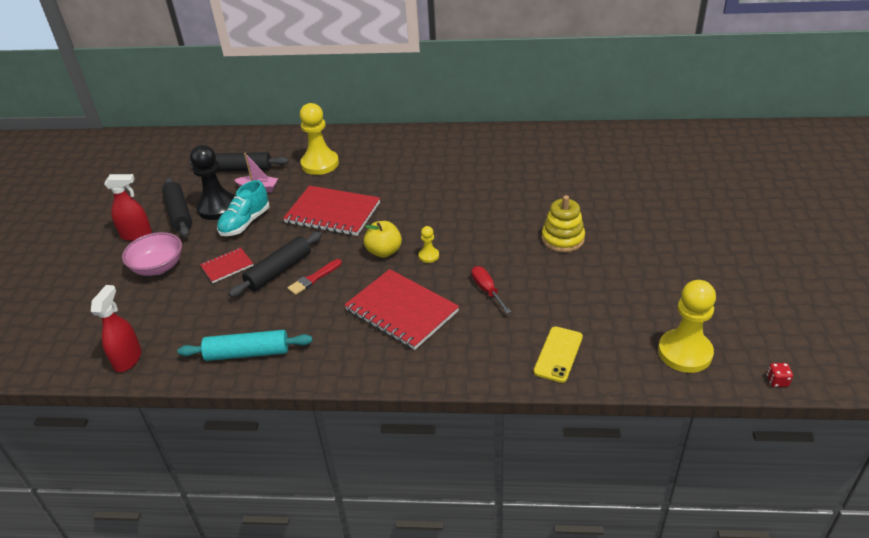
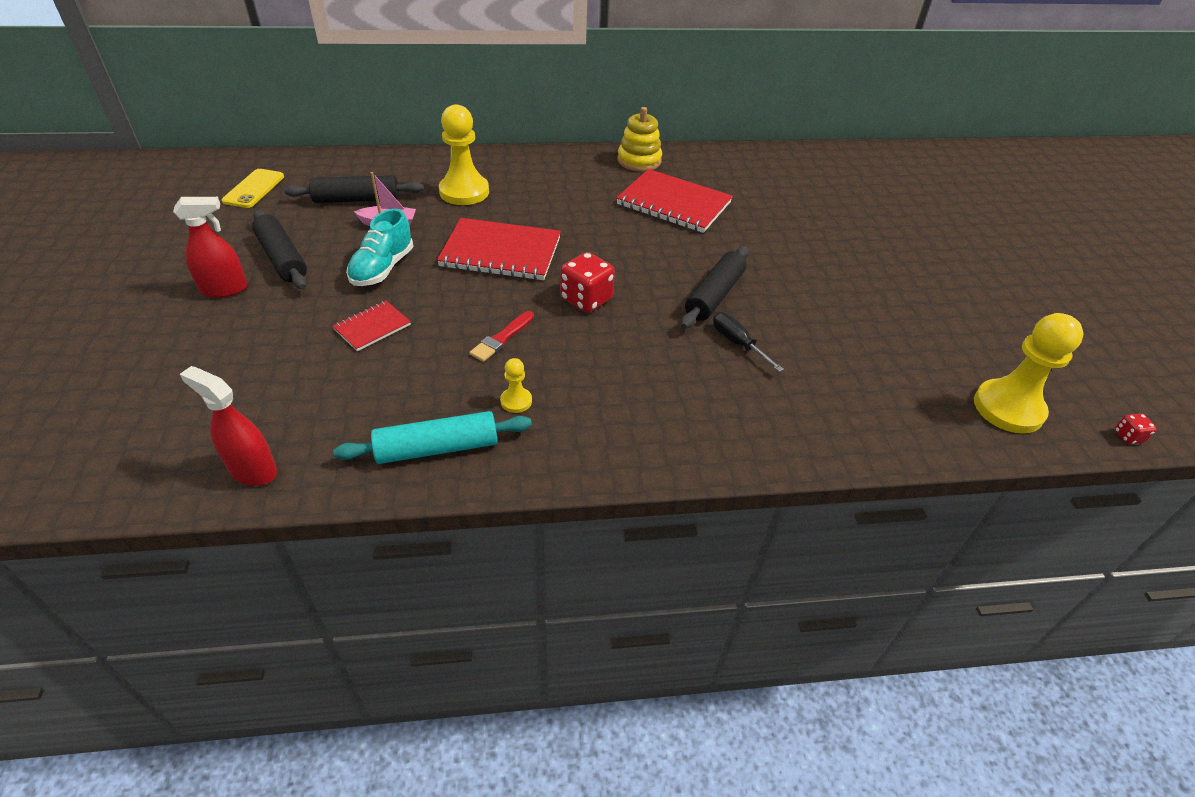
camera: 15 degrees left, 5 degrees up
(128, 359) = (253, 470): red spray bottle -> red spray bottle turned 60 degrees counterclockwise
(158, 267) = (269, 333): pink bowl -> none
(217, 207) = (337, 249): black pawn -> none
(279, 271) = (449, 330): black rolling pin -> black rolling pin (714, 295)
(384, 252) = (586, 299): yellow apple -> red dice
(401, 311) = (636, 376): red notebook -> red notebook (673, 204)
(428, 256) = (646, 302): yellow pawn -> yellow pawn (516, 401)
(487, 290) = (737, 343): red screwdriver -> black screwdriver
(558, 354) = (859, 421): yellow phone -> yellow phone (254, 189)
(562, 239) = (805, 276): yellow stacking toy -> yellow stacking toy (639, 161)

